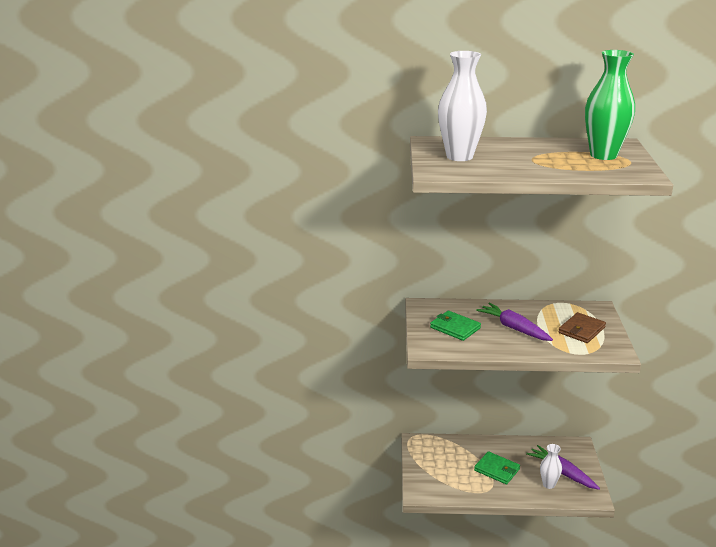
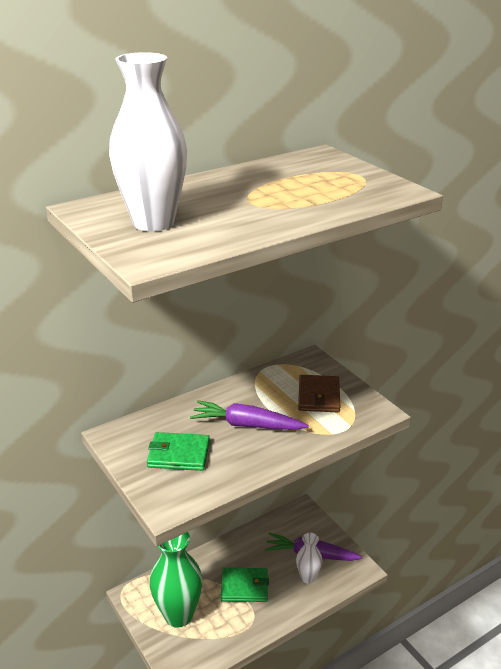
camera: 35 degrees left, 5 degrees up
(603, 155) = (323, 175): green vase -> green vase (178, 615)

